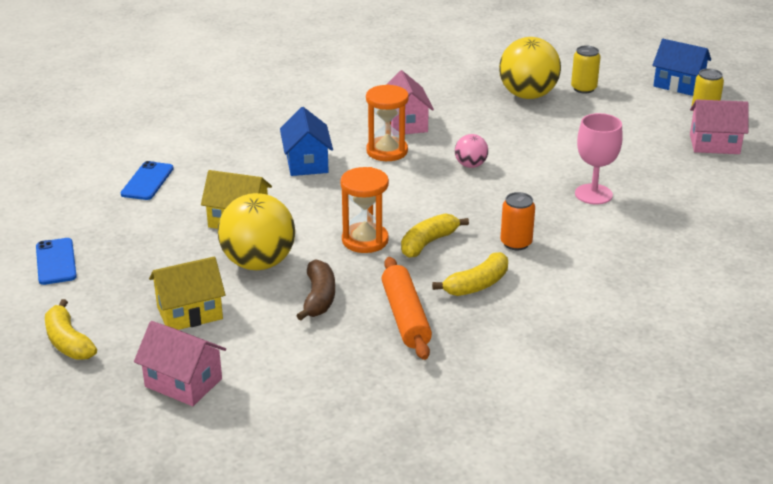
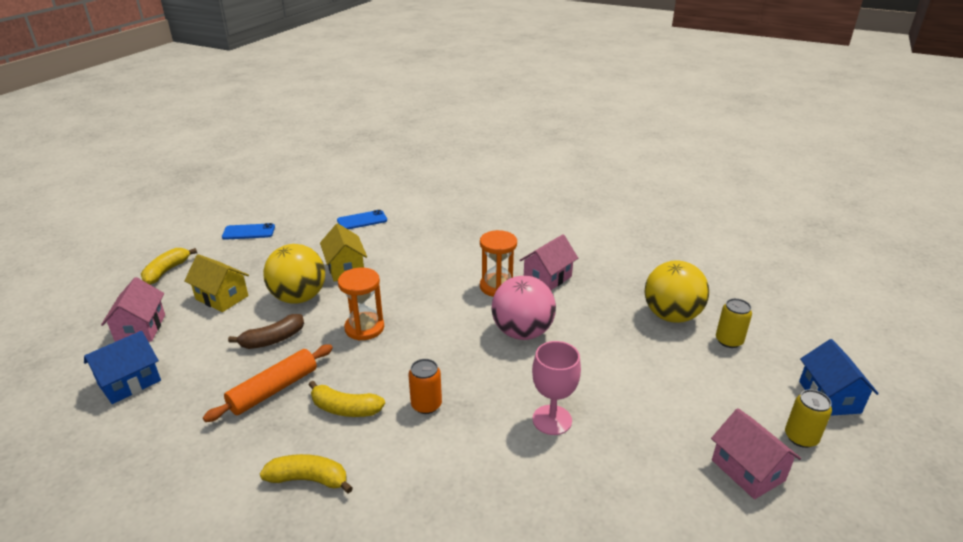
camera: 55 degrees right, 0 degrees up
(56, 262) = (249, 232): blue phone -> blue phone turned 45 degrees clockwise
(307, 163) = (444, 262): blue house -> blue house (129, 382)
(428, 243) = (386, 358): yellow banana -> yellow banana (309, 479)
(470, 165) = (522, 332): pink ball -> pink ball, size x2.00

